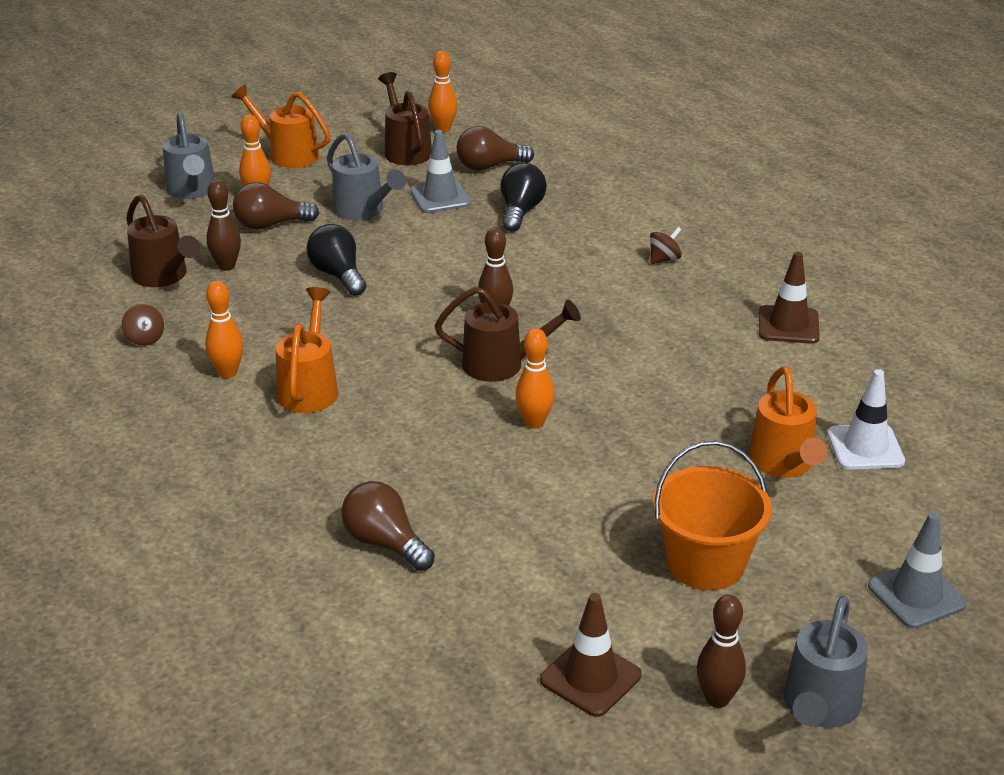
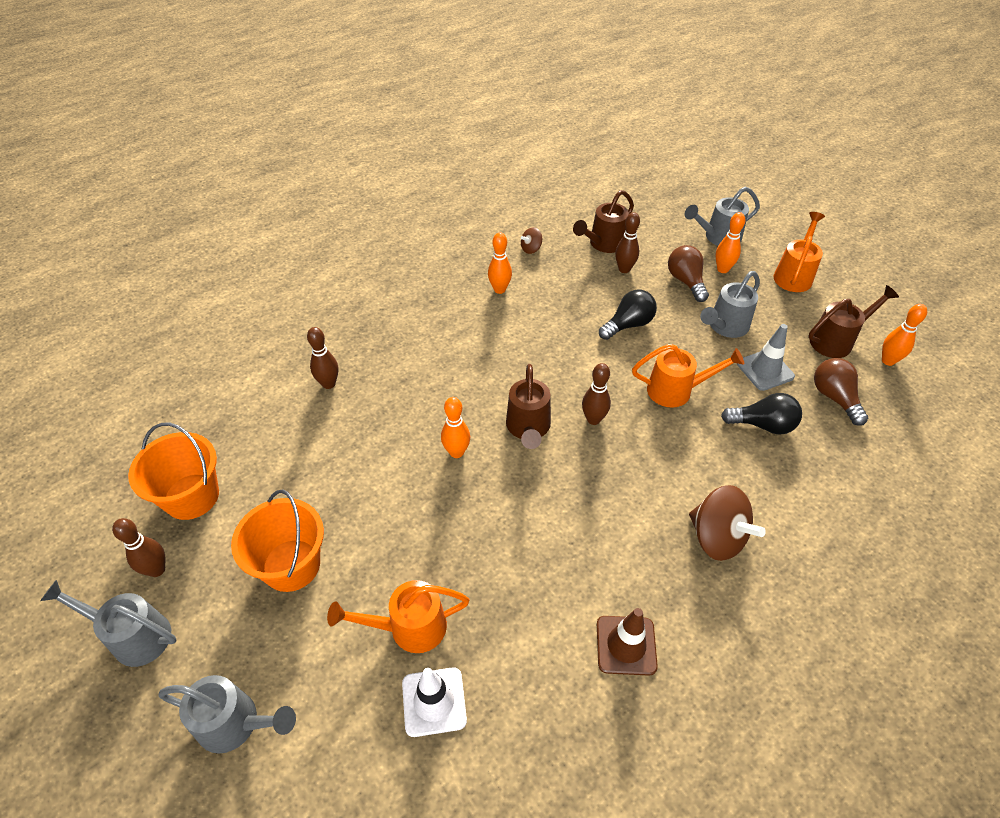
camera: 85 degrees right, 15 degrees up
(310, 388) = (487, 329): orange watering can -> orange watering can (676, 390)
(385, 543) = (328, 384): brown light bulb -> brown bowling pin
(590, 678) = (191, 496): brown traffic cone -> orange bucket
(664, 259) = (717, 537): brown spinning top -> brown spinning top, size x2.02
(916, 595) = (236, 724): grey traffic cone -> grey watering can

